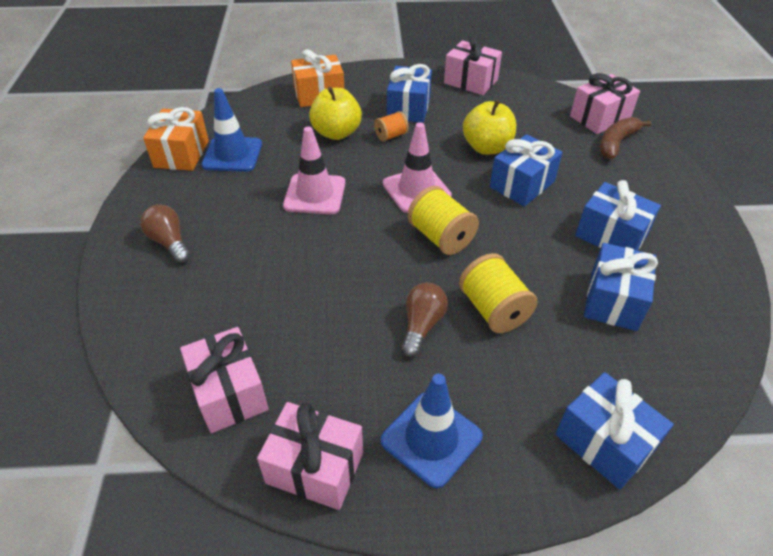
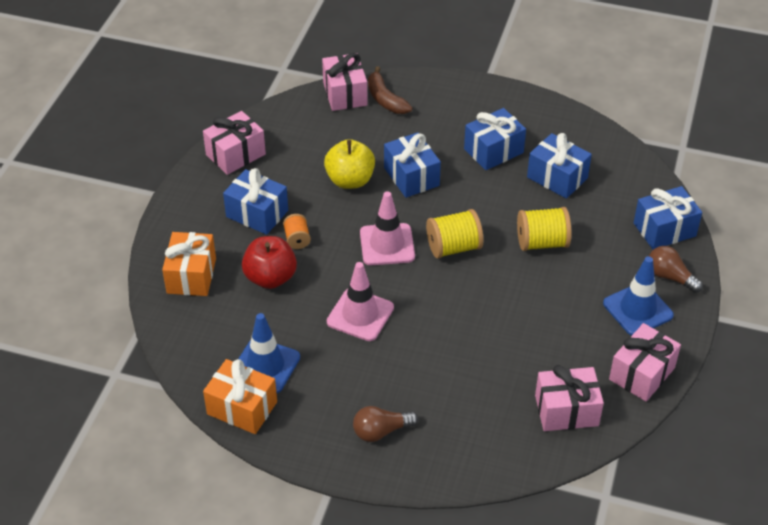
camera: 70 degrees left, 0 degrees up
(336, 133) = (270, 278): yellow apple -> red apple
(422, 325) = (542, 286): brown light bulb -> brown light bulb (670, 277)

